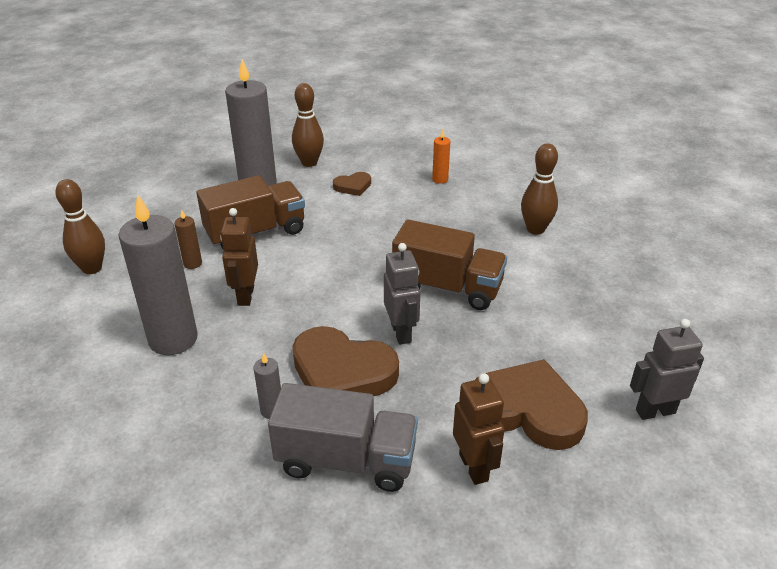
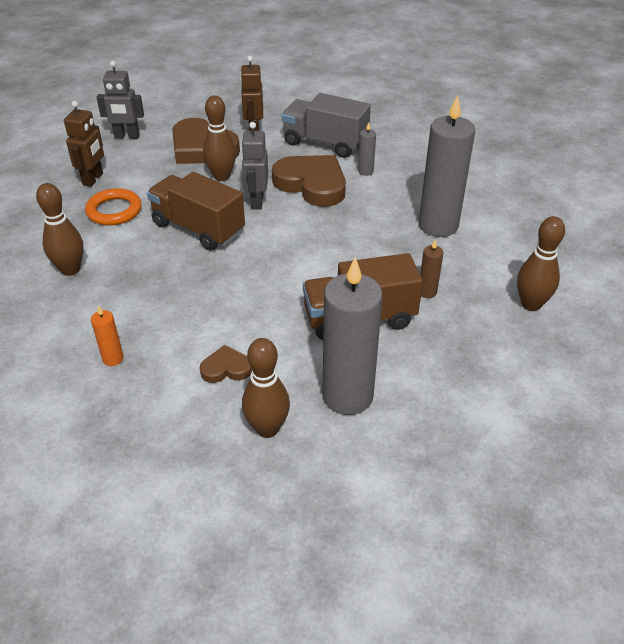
camera: 165 degrees left, 5 degrees up
(245, 295) = (377, 251): brown robot -> brown robot (93, 179)
(466, 362) = (222, 176): none -> brown bowling pin
(554, 292) = (114, 211): none -> orange ring

